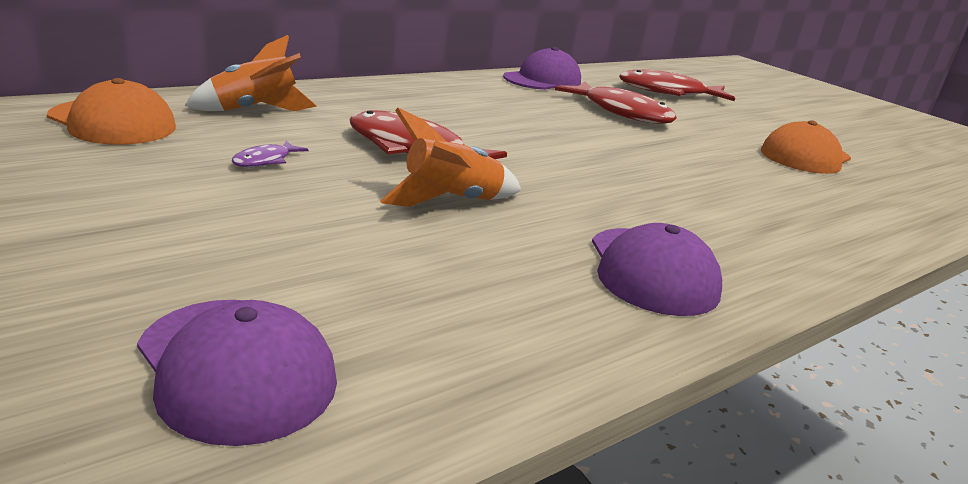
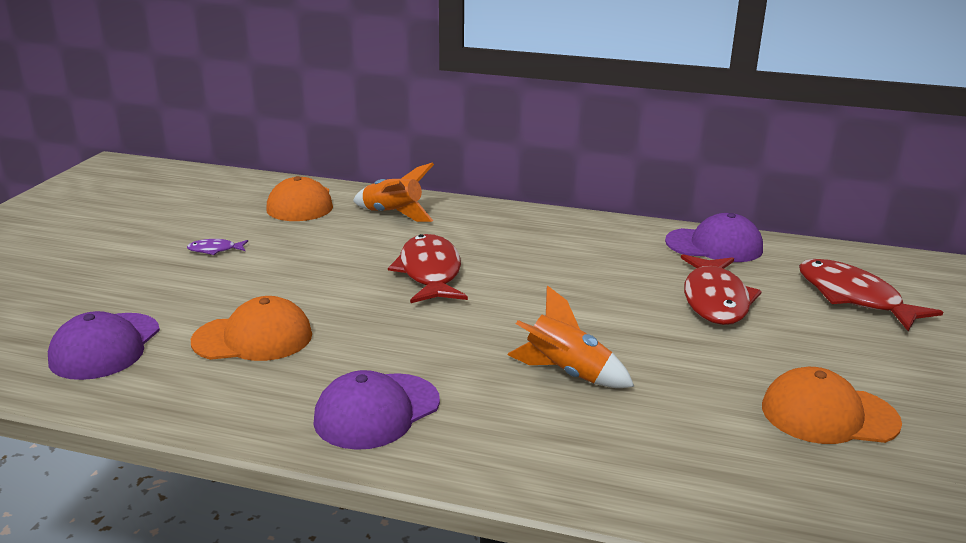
camera: 55 degrees right, 0 degrees up
(265, 161) = (324, 252): purple fish -> purple fish (215, 250)
(401, 266) = (253, 338): none -> orange cap
(451, 201) = (367, 316): orange rocket -> orange rocket (567, 373)

